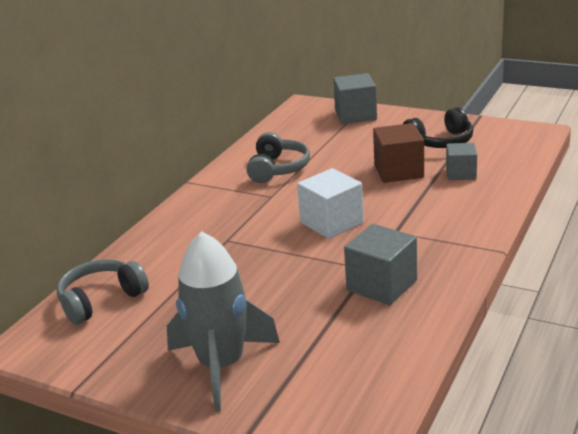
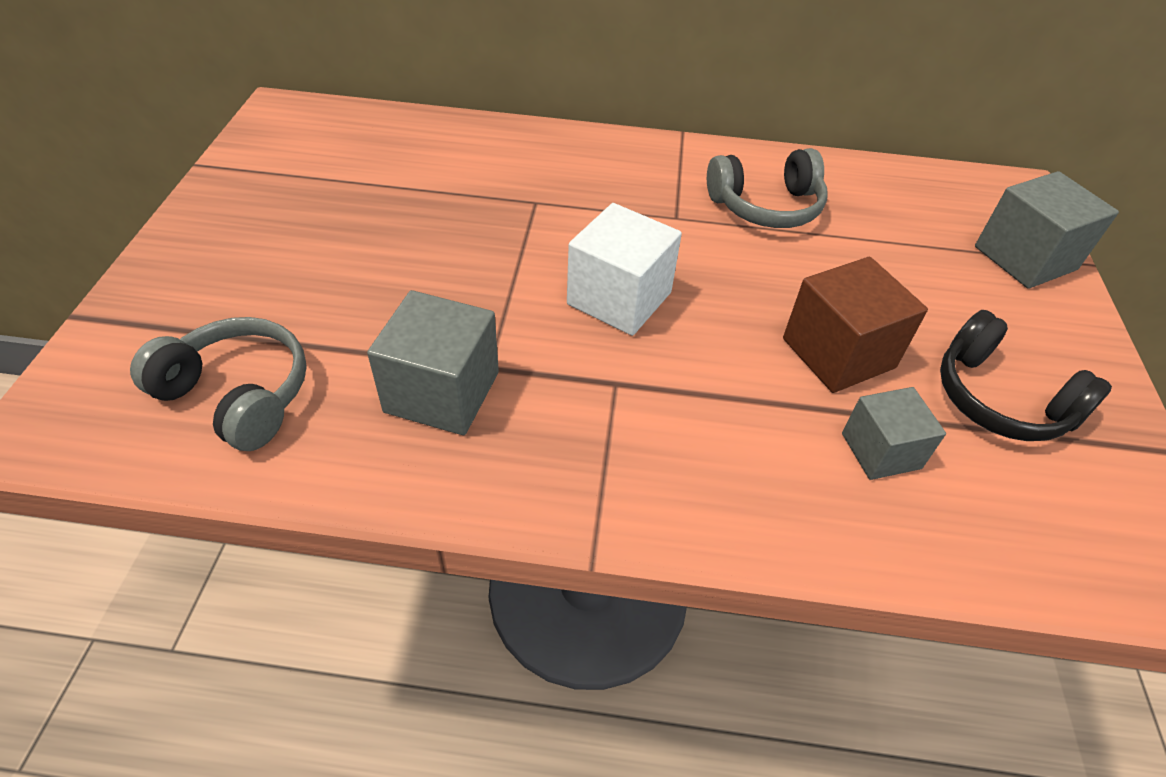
camera: 65 degrees right, 20 degrees up
(101, 300) = (372, 136): grey headphones -> grey headphones (238, 395)
(222, 365) = (232, 264): grey rocket -> none

